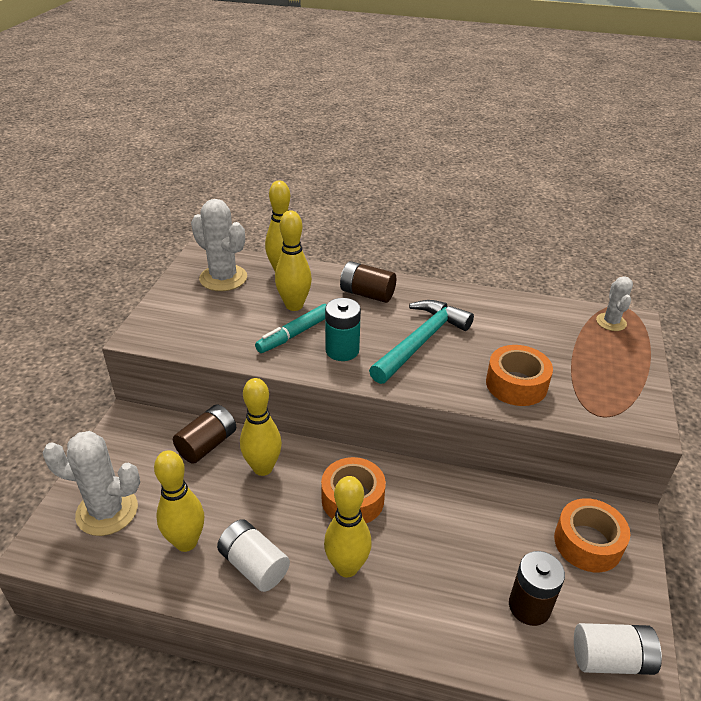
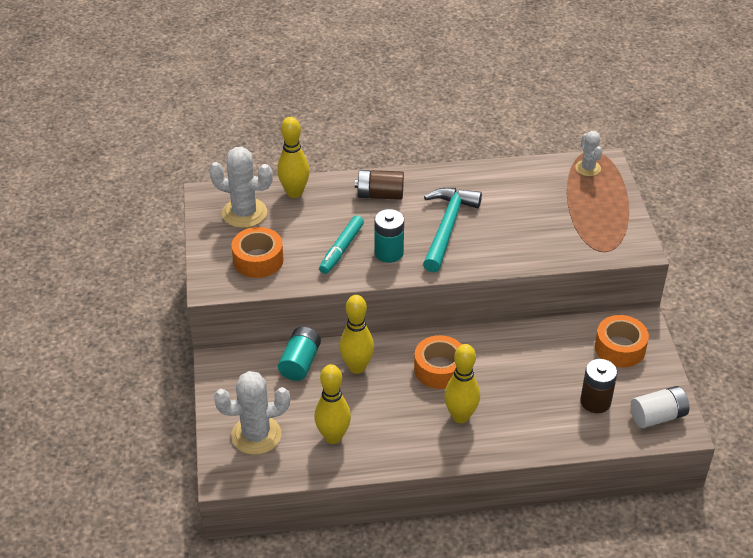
camera: 20 degrees left, 5 degrees up
(207, 444) = (300, 363): brown battery -> turquoise battery
(254, 565) = (393, 436): white battery -> none
(294, 305) = (324, 223): yellow bowling pin -> none
(516, 384) = (536, 243): orange tape -> orange tape (258, 260)

